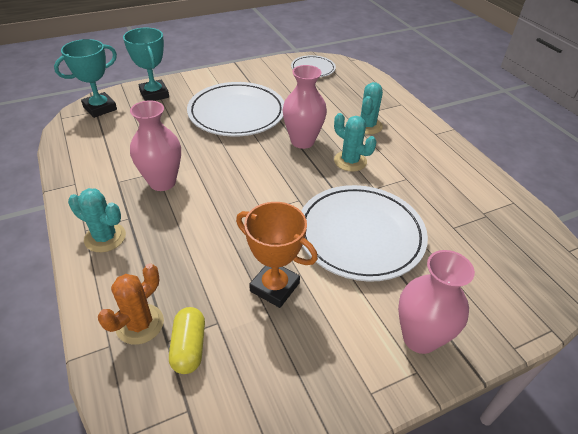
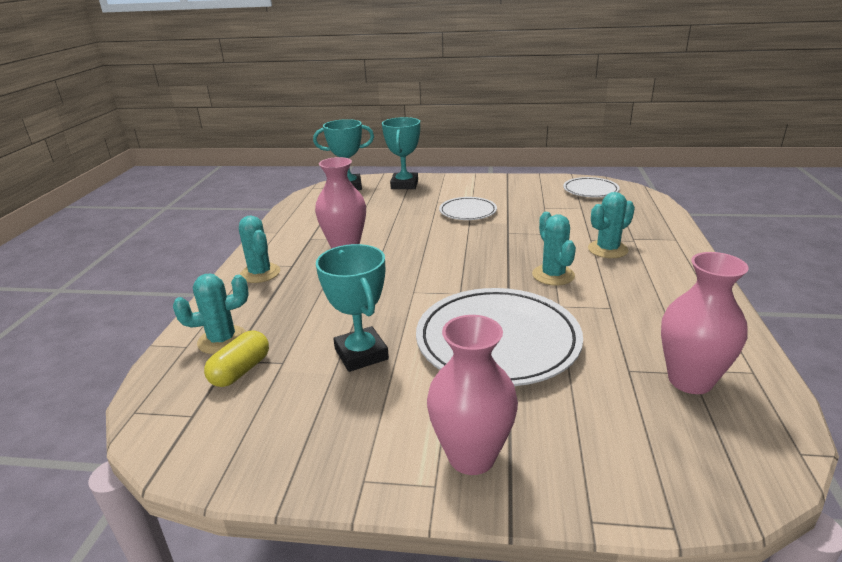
camera: 35 degrees right, 15 degrees down
(140, 324) = (222, 340): orange cactus -> turquoise cactus
(237, 113) = (468, 212): white plate -> white plate, size x0.53
(274, 287) = (361, 354): orange trophy -> turquoise trophy
(302, 141) = (514, 247): pink vase -> pink vase (690, 380)

